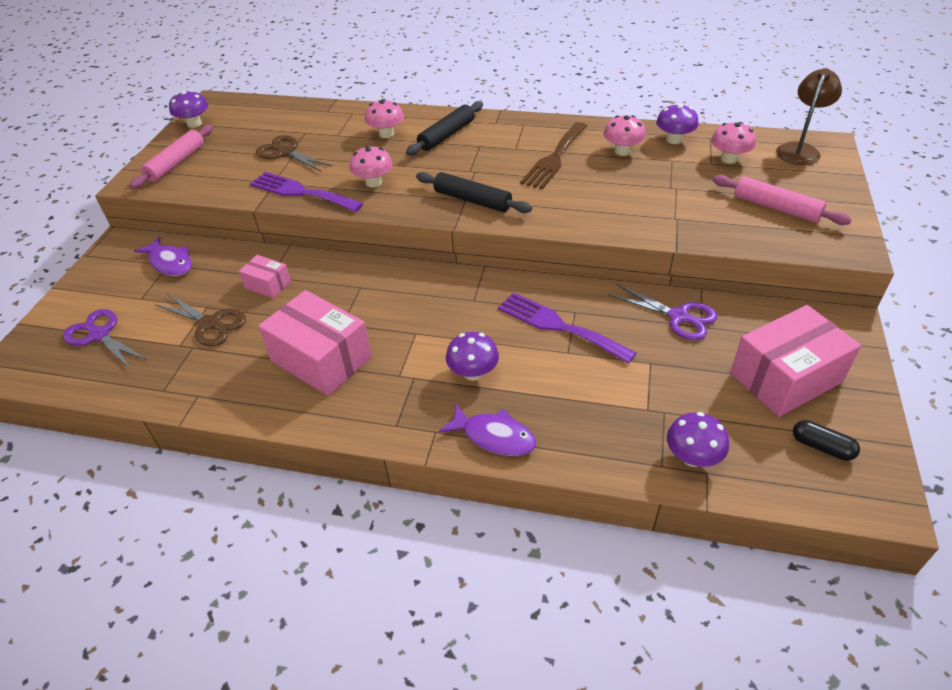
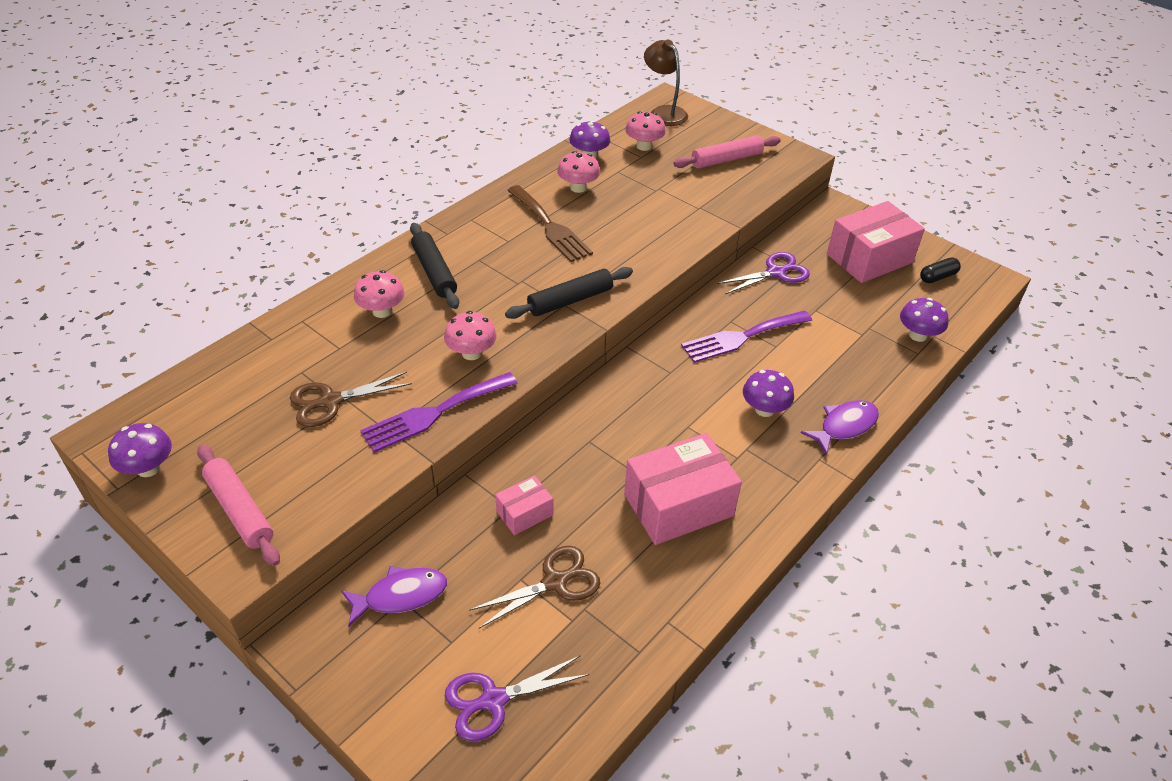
camera: 65 degrees left, 0 degrees up
(785, 377) = (869, 258): pink box -> pink box turned 60 degrees clockwise

